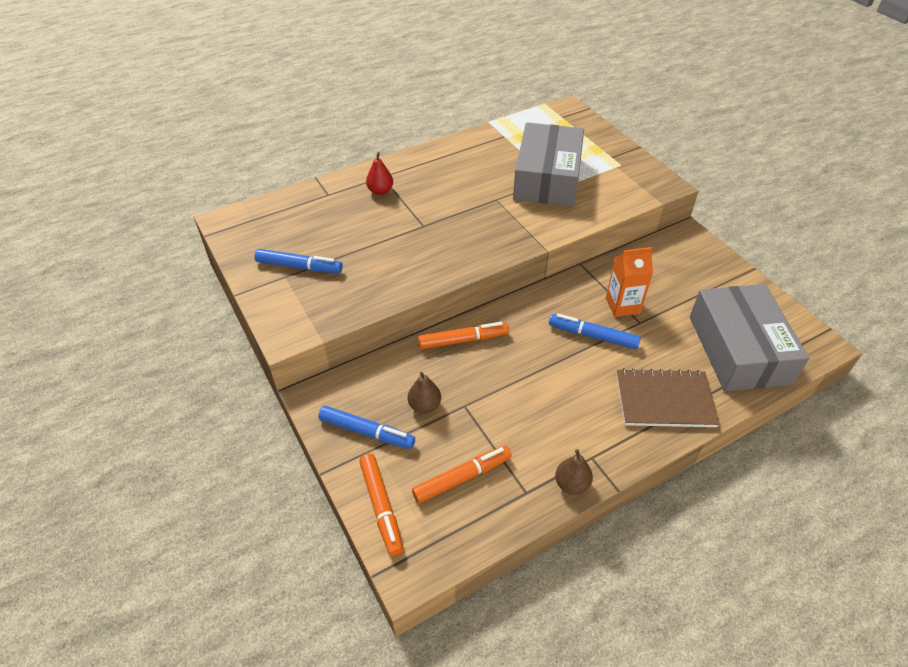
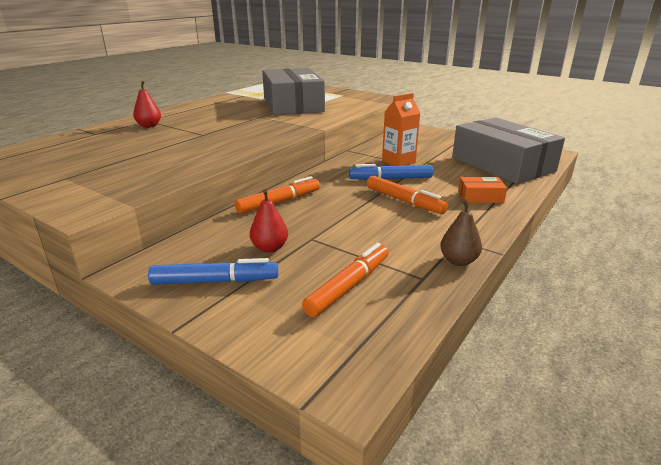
camera: 25 degrees left, 20 degrees down
(299, 266) = (80, 170): blue marker -> none
(381, 507) = (272, 336): orange marker -> orange marker (404, 201)
(424, 406) = (269, 248): brown pear -> red pear
(665, 400) = (480, 197): brown notebook -> orange box

